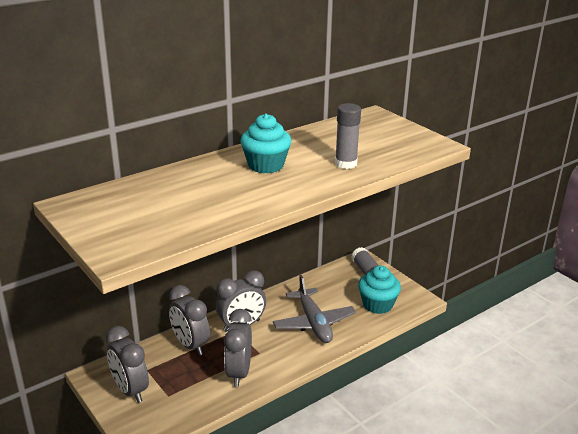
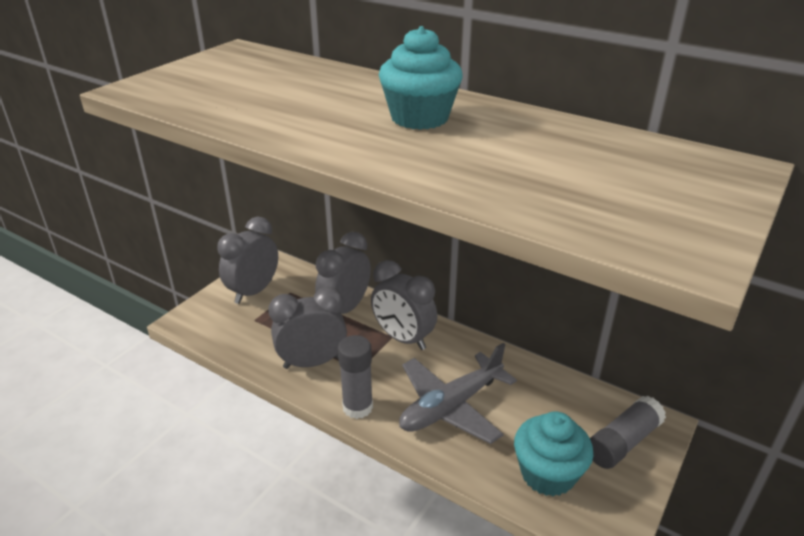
camera: 70 degrees right, 5 degrees up
(346, 164) = (486, 173): grey glue stick -> grey glue stick (357, 407)

